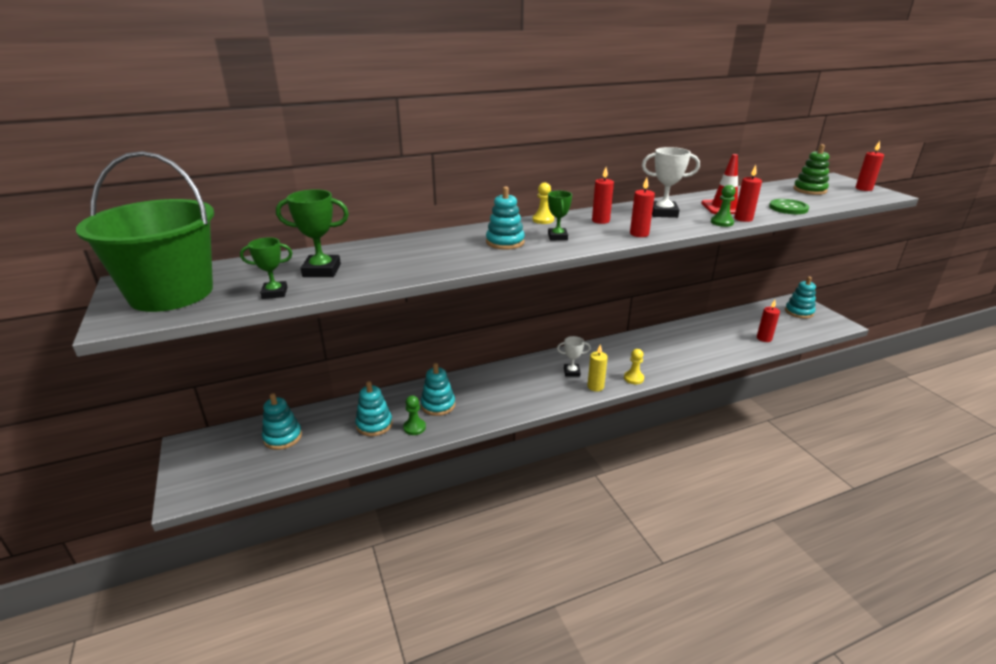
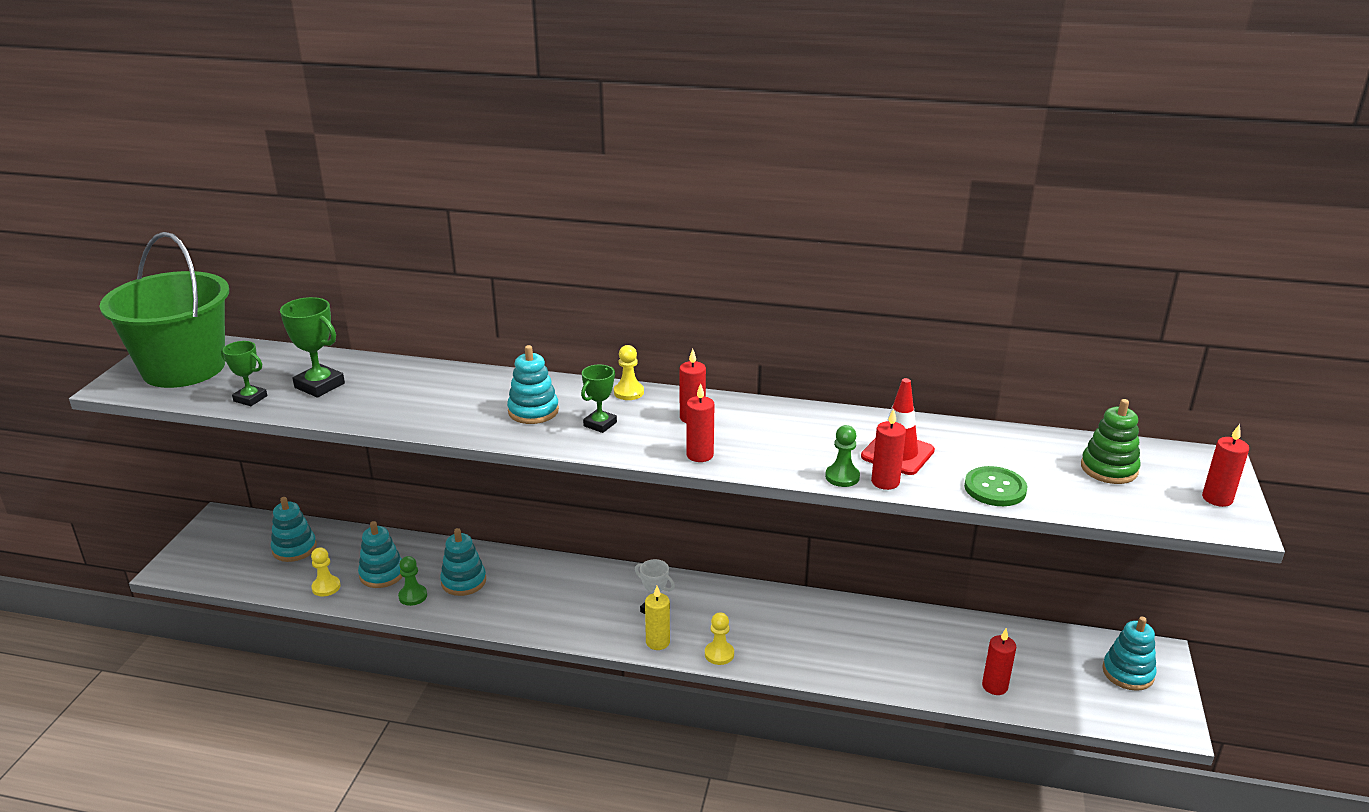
camera: 35 degrees right, 0 degrees up
(341, 450) = (326, 587): none -> yellow pawn
(663, 213) = (794, 433): white trophy -> none

